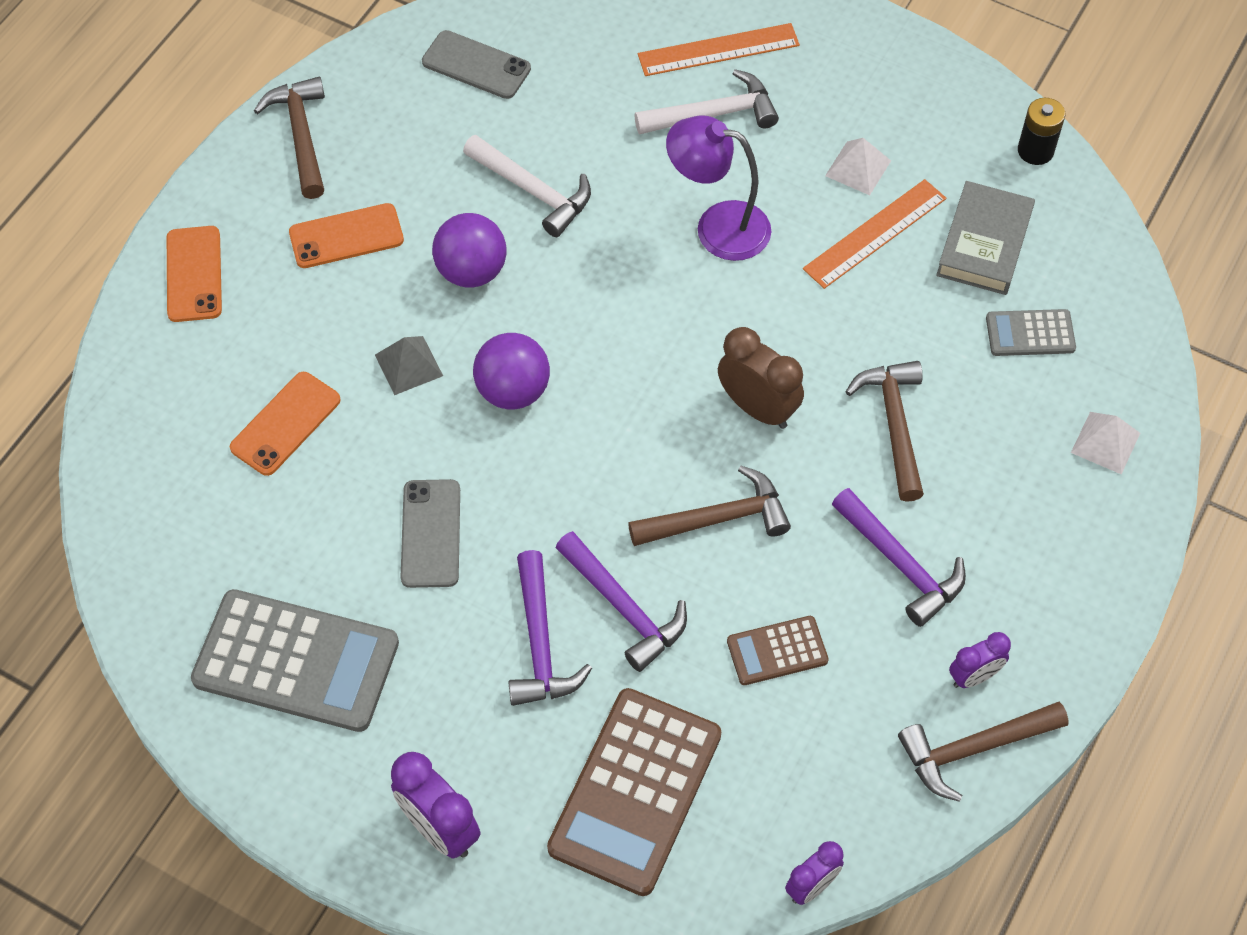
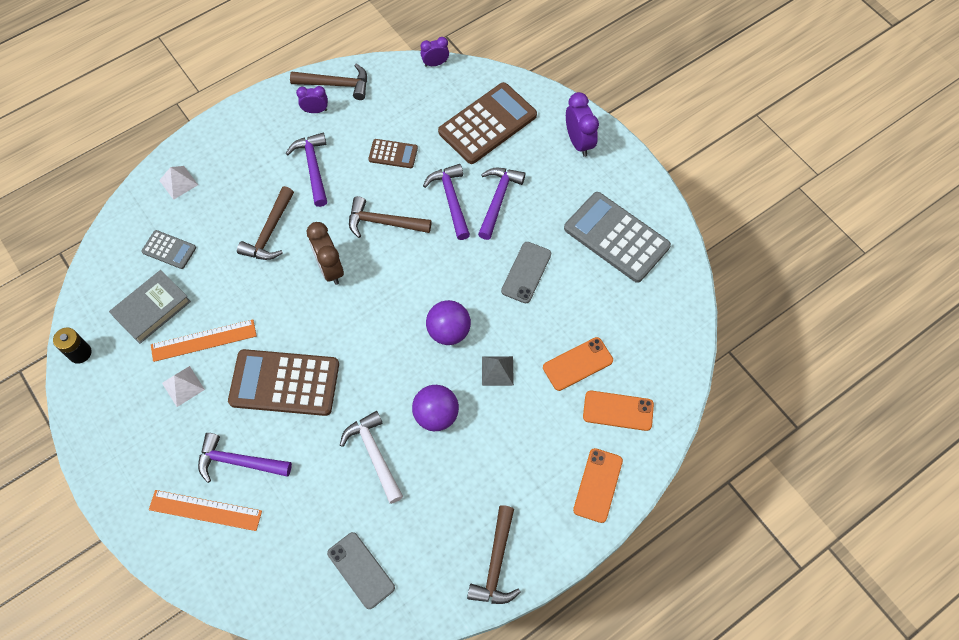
camera: 155 degrees left, 5 degrees up
(346, 236) = (498, 472): orange phone -> orange phone (618, 411)
(714, 114) = (238, 462): white hammer -> purple hammer
(717, 227) = (284, 383): purple lamp -> brown calculator

